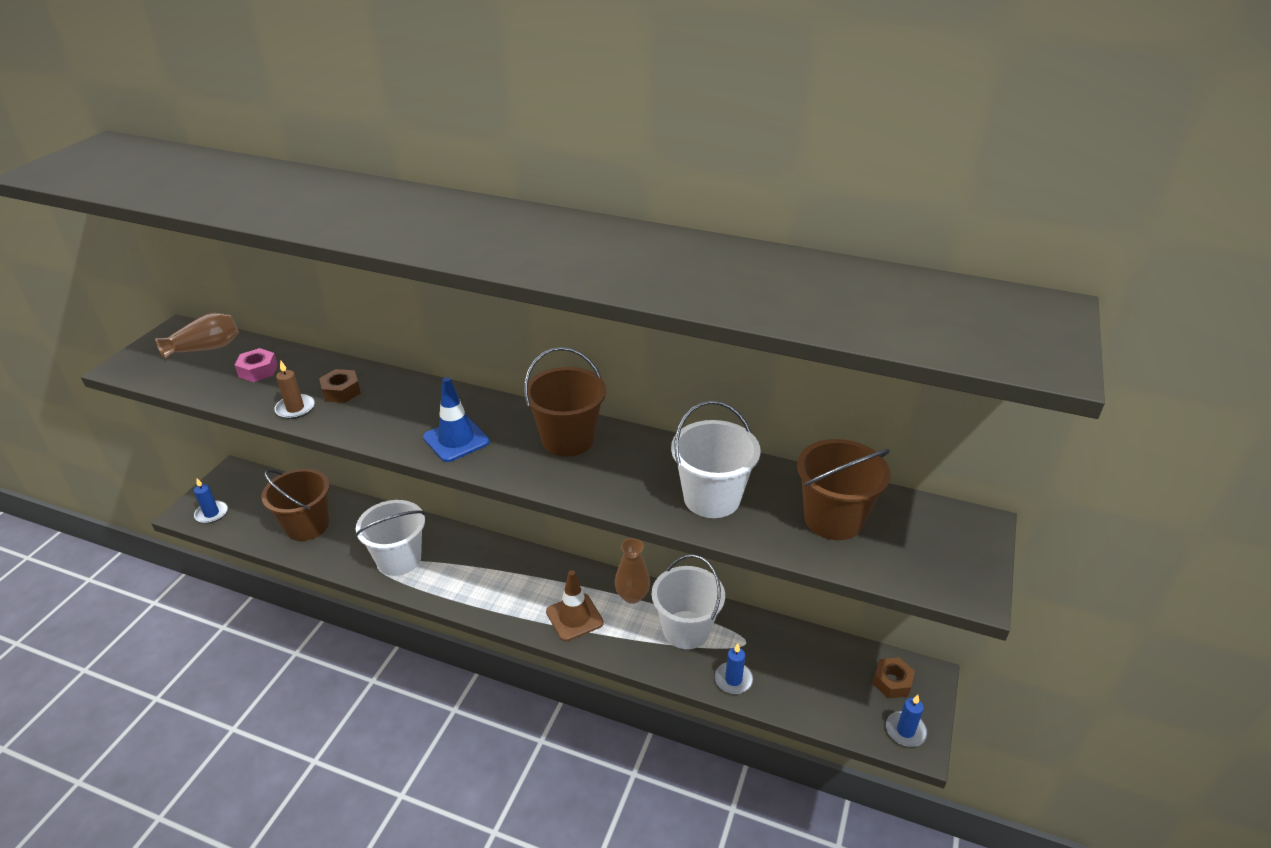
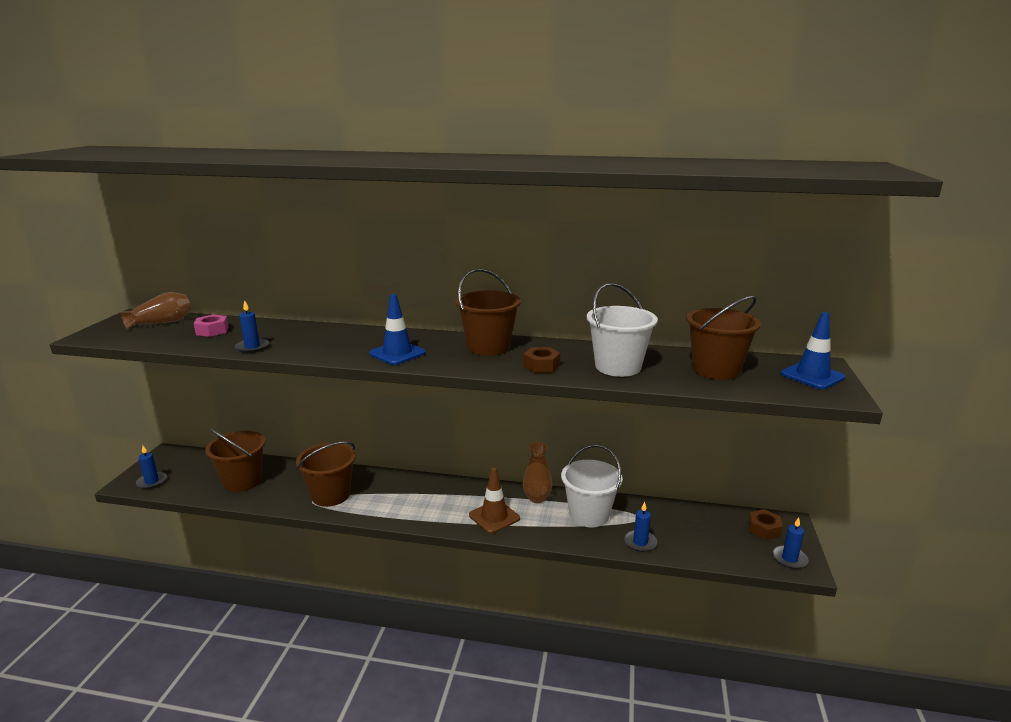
camera: 10 degrees left, 15 degrees down
(295, 408) = (252, 347): brown candle -> blue candle
(341, 391) = (289, 336): brown nut -> brown nut (541, 366)
(399, 559) = (331, 495): white bucket -> brown bucket
(953, 546) = (812, 376): none -> blue traffic cone

